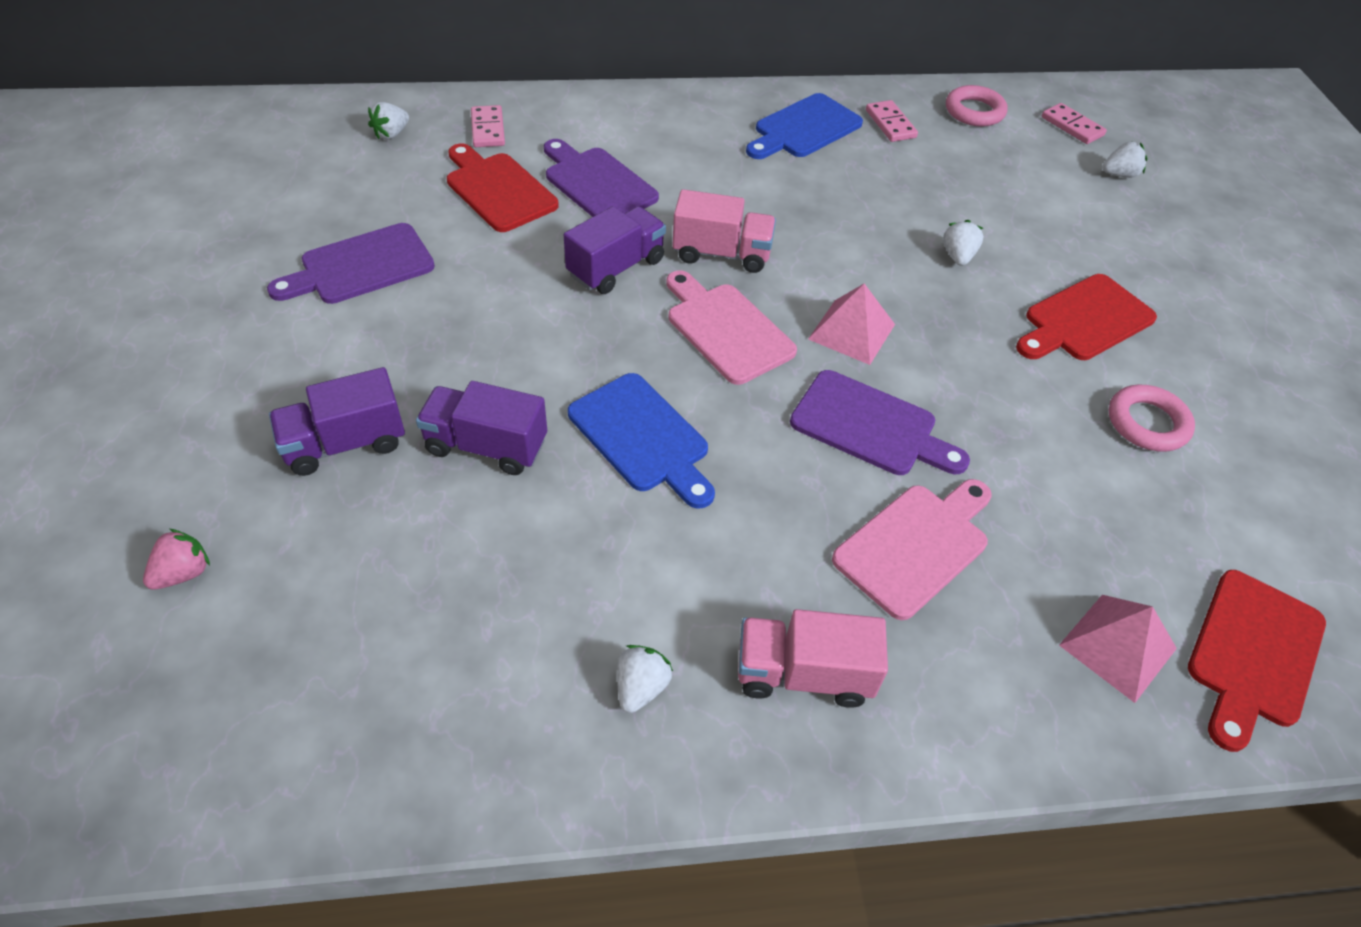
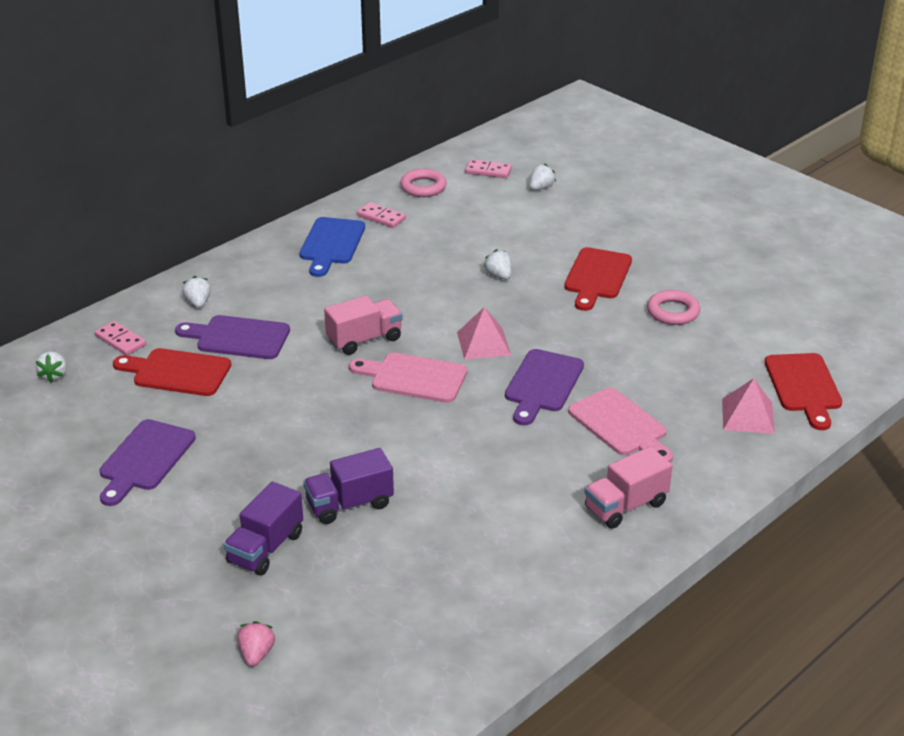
camera: 35 degrees left, 15 degrees down
(616, 267) = (310, 378): purple truck -> none
(641, 687) = (558, 555): white strawberry -> white strawberry (198, 303)
(642, 437) = (430, 453): blue cutting board -> none
(870, 426) = (542, 384): purple cutting board -> purple cutting board turned 120 degrees clockwise
(915, 546) = (620, 425): pink cutting board -> pink cutting board turned 135 degrees clockwise

